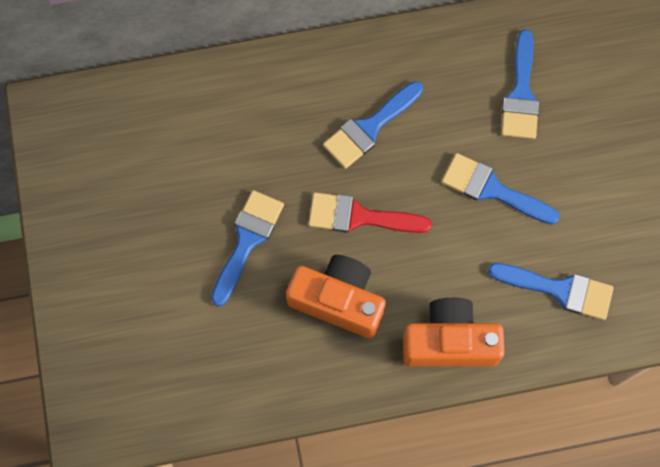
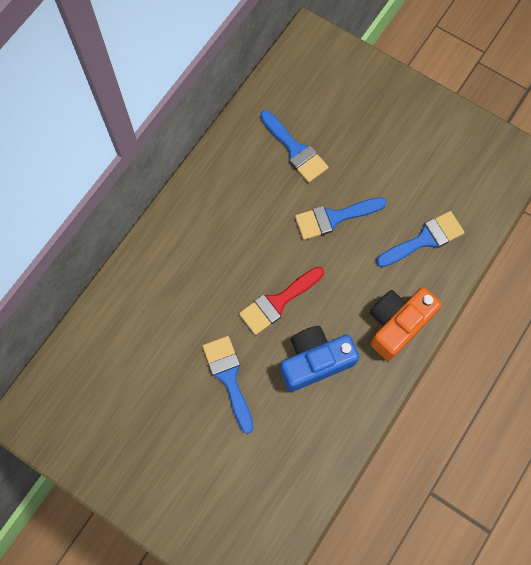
camera: 45 degrees left, 0 degrees up
(338, 300) = (315, 361): orange camera -> blue camera
(369, 128) = (231, 246): blue brush -> none

